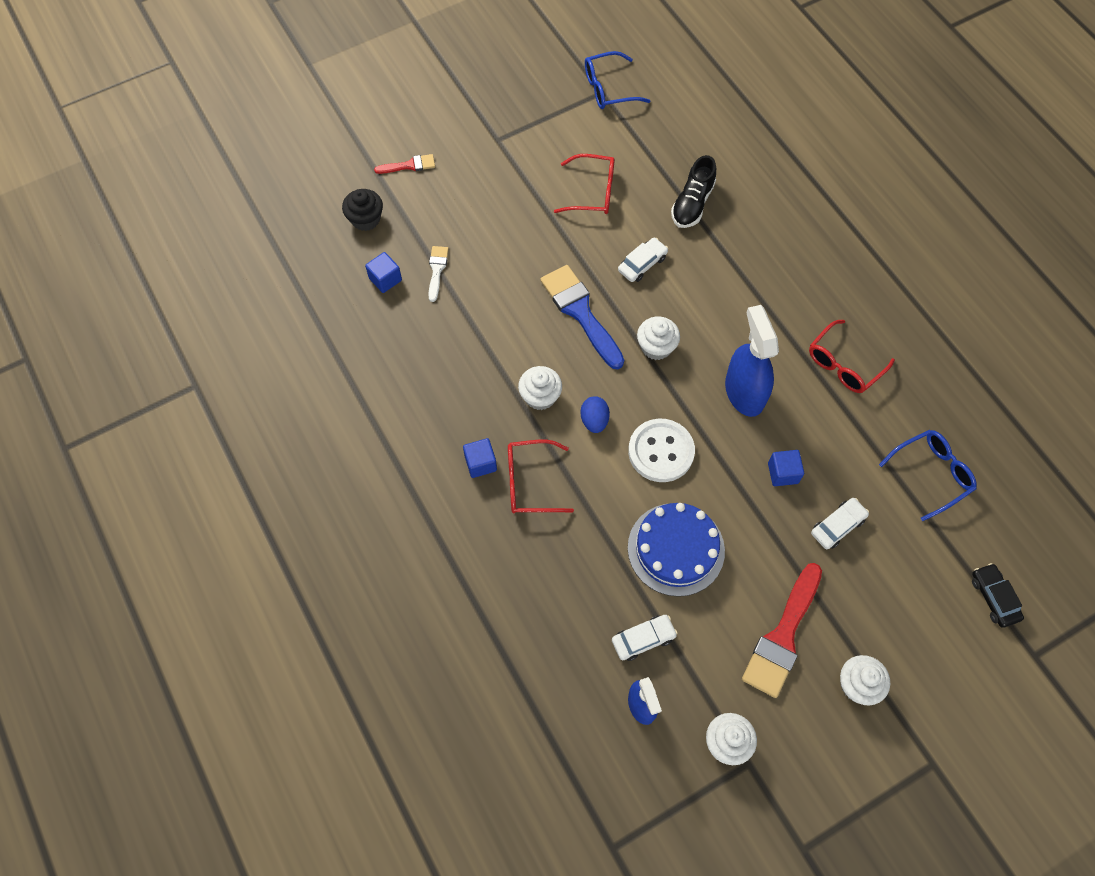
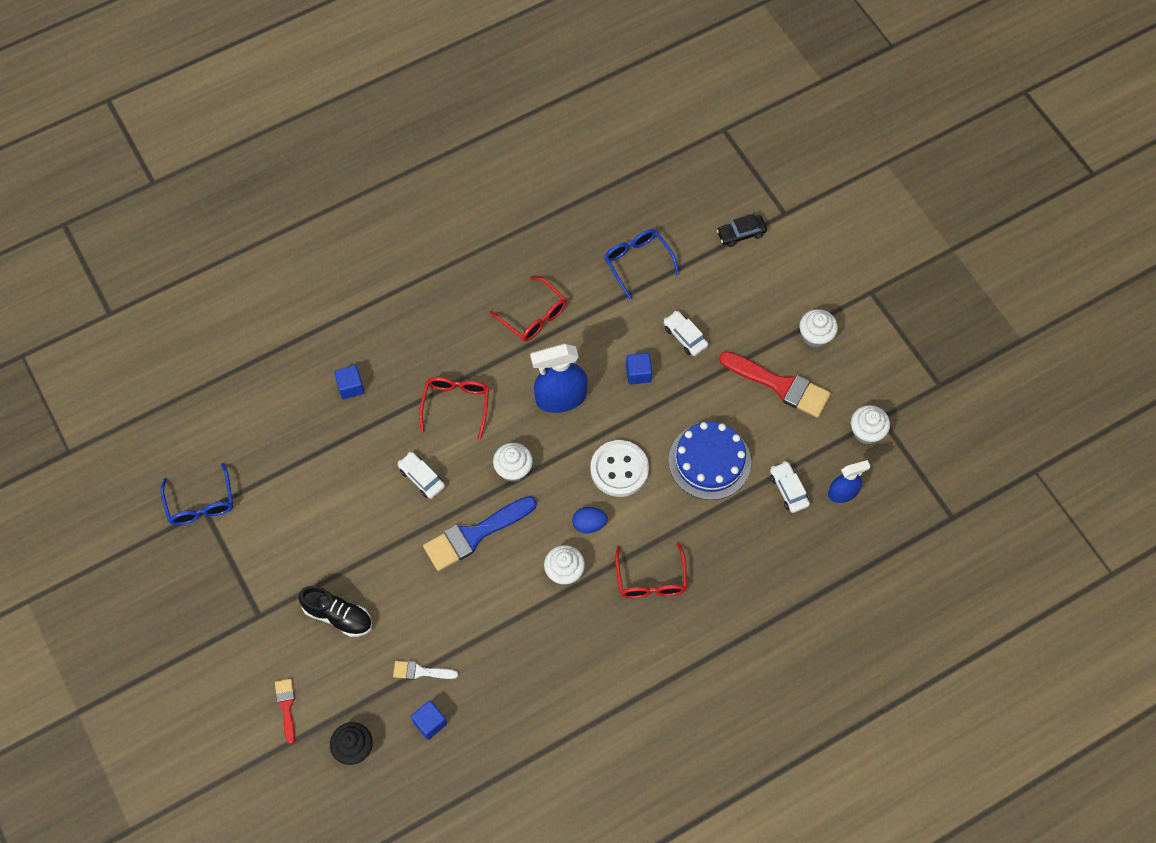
camera: 90 degrees left, 0 degrees up
(480, 463) = (633, 623): blue cube -> blue cube (350, 387)
(593, 192) = (333, 521): red glasses -> red glasses (456, 405)
(692, 204) = (354, 430): black shoe -> black shoe (338, 616)

